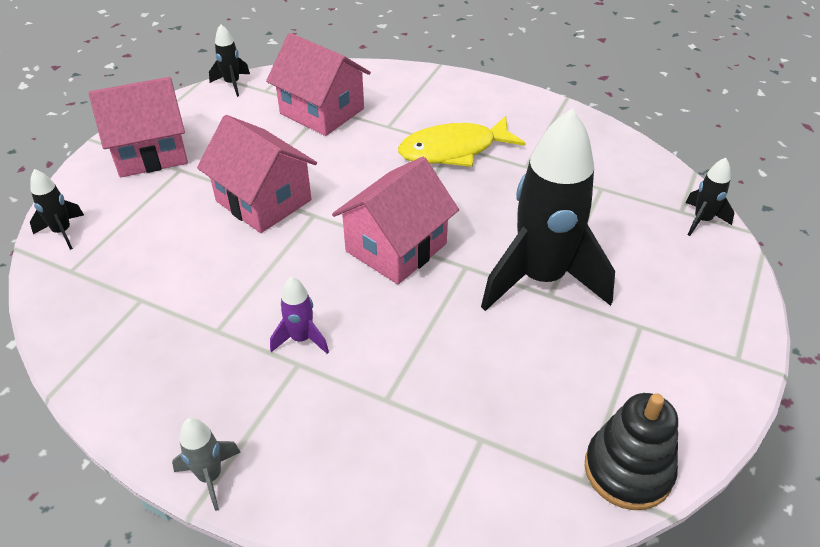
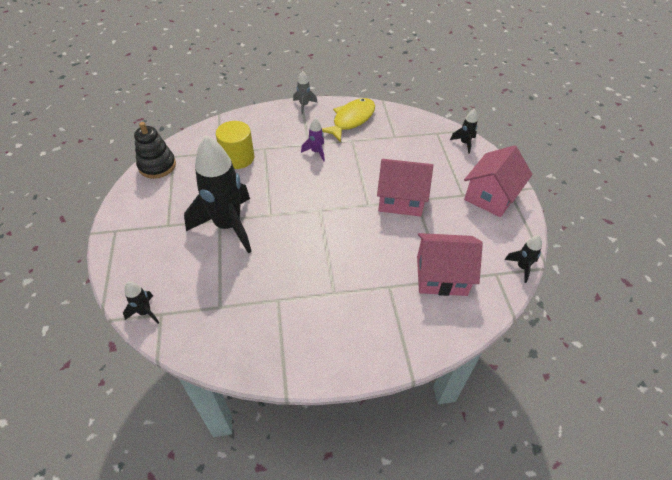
camera: 145 degrees right, 5 degrees up
(396, 247) = (312, 207): pink house -> none
(452, 402) = (238, 158): none -> yellow cylinder
(453, 150) = (332, 288): yellow fish -> yellow fish (351, 120)

